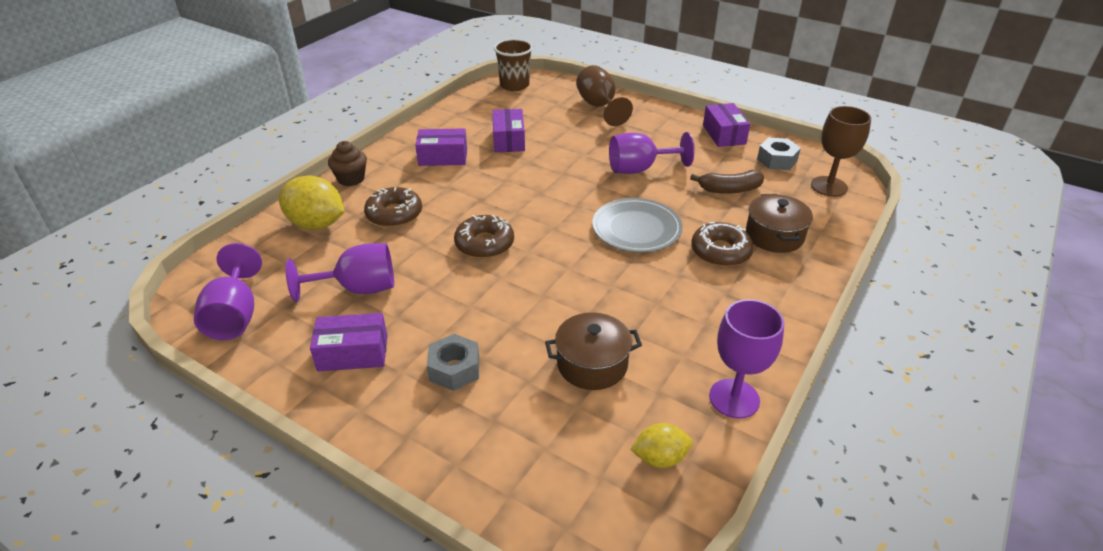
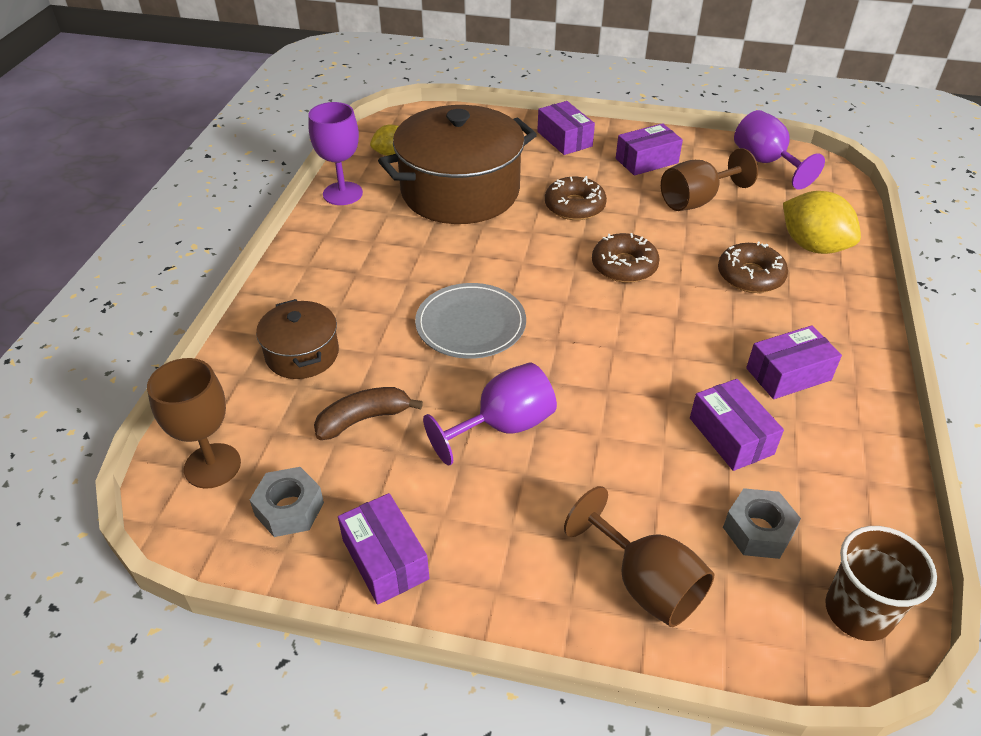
camera: 160 degrees right, 5 degrees up
(316, 224) = (812, 246): yellow lemon -> yellow lemon turned 45 degrees clockwise
(351, 179) = (855, 308): brown cupcake -> none
(358, 289) = (696, 201): purple goblet -> brown goblet
(416, 419) = (564, 139): none -> purple box
(454, 369) = (563, 167): grey nut -> grey nut (758, 530)
(592, 364) = (460, 191): brown pot -> brown pot, size x2.01
(720, 251) = (366, 317): brown donut -> brown donut (574, 206)

